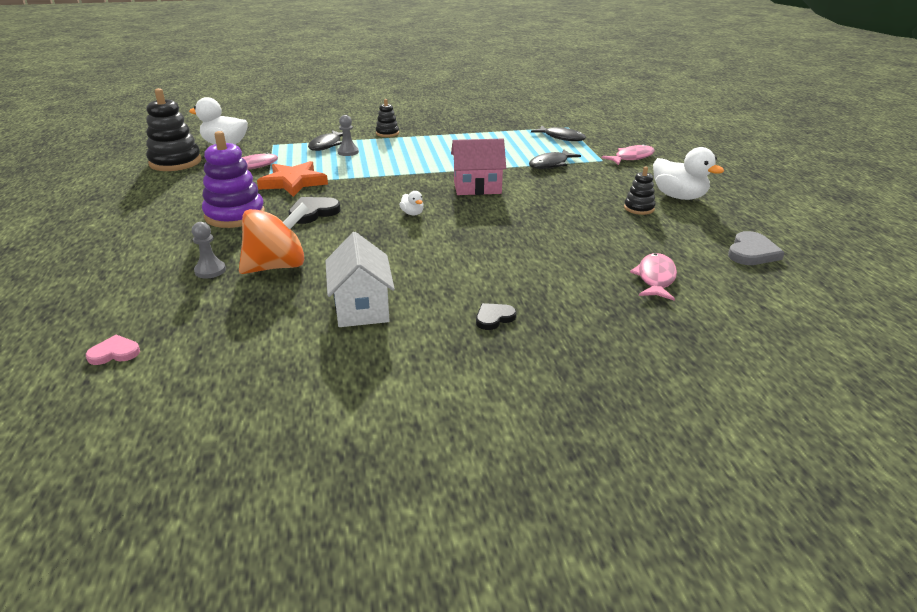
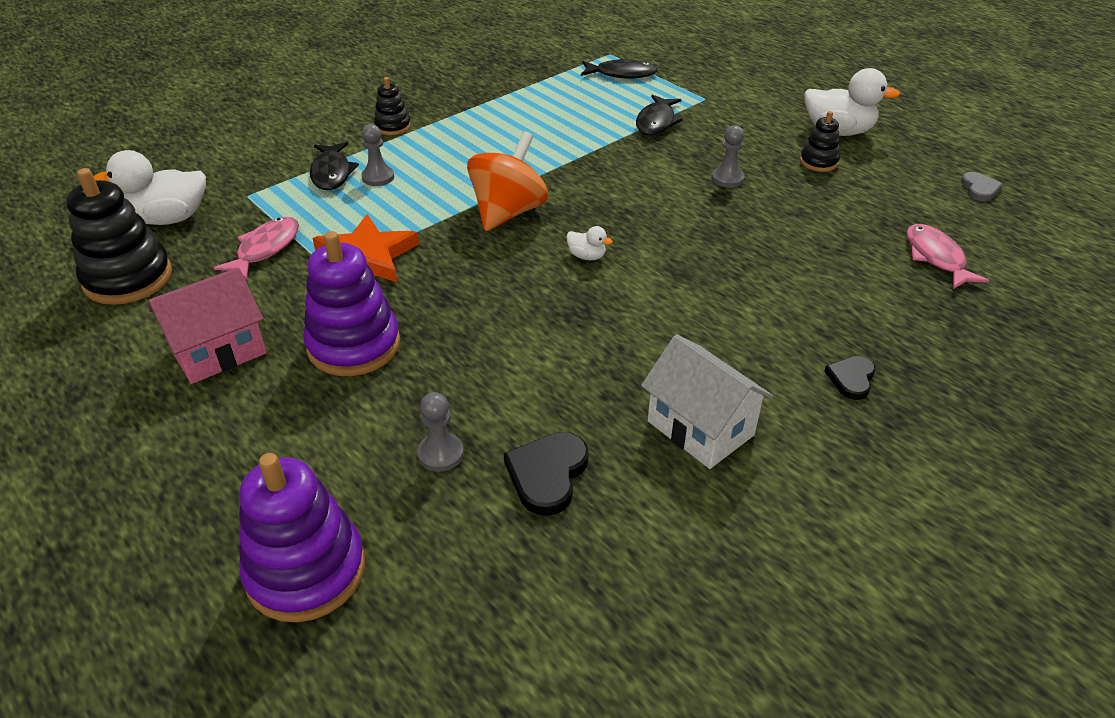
camera: 30 degrees left, 10 degrees up
(86, 292) = (306, 570): none -> purple stacking toy
(114, 353) = (484, 647): pink heart -> none
(277, 266) = (521, 408): orange spinning top -> orange spinning top (508, 212)
(313, 212) = (459, 300): black heart -> black heart (547, 474)
(477, 187) = (614, 187): pink house -> pink house (219, 351)
(558, 201) = (727, 178): none -> grey pawn
(631, 157) = (731, 85): pink fish -> none
(752, 252) = (979, 189): grey heart -> grey heart, size x0.64

